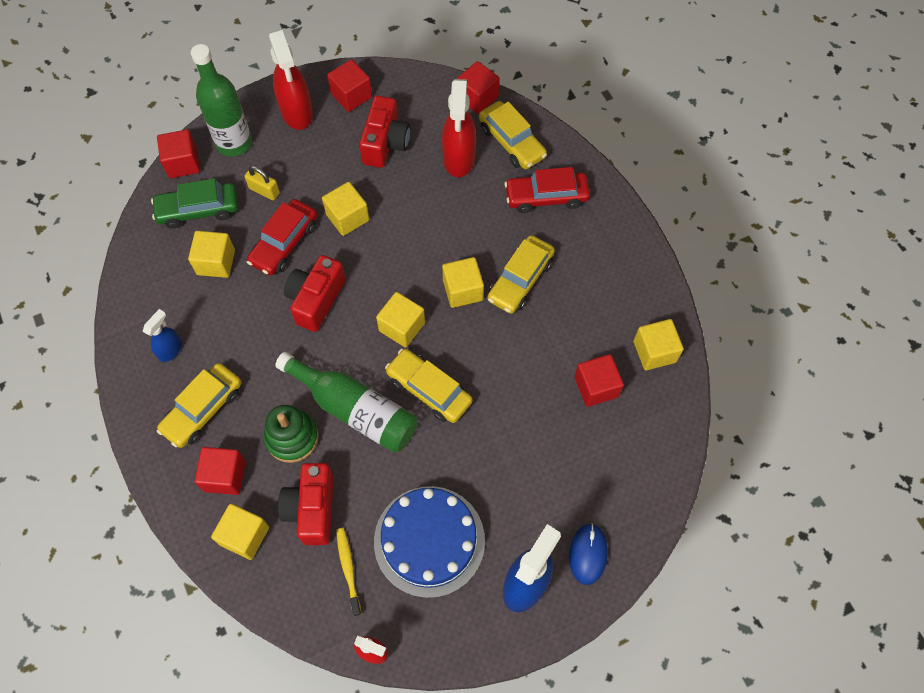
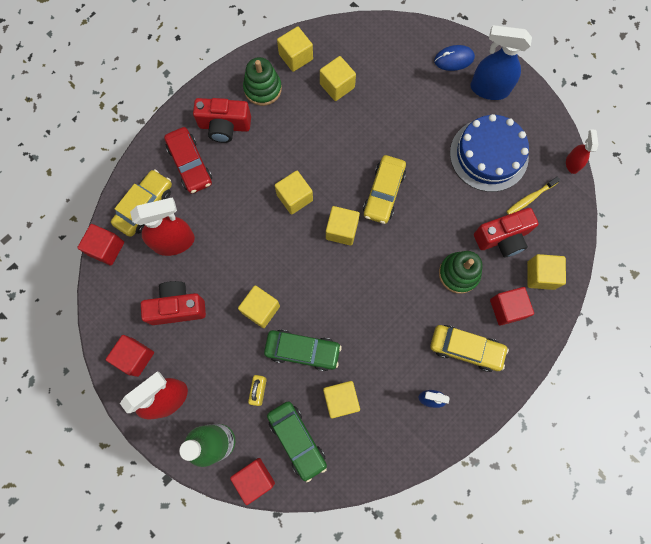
camera: 110 degrees left, 10 degrees up
(284, 243) = (302, 351): red car -> green car
(316, 300) = (343, 303): red camera -> red camera (224, 126)
(355, 409) = (419, 238): green bottle -> none
(520, 280) = (271, 160): yellow car -> none
(596, 387) = (337, 86): red cube -> yellow cube
(620, 299) = (262, 89): none -> green stacking toy

